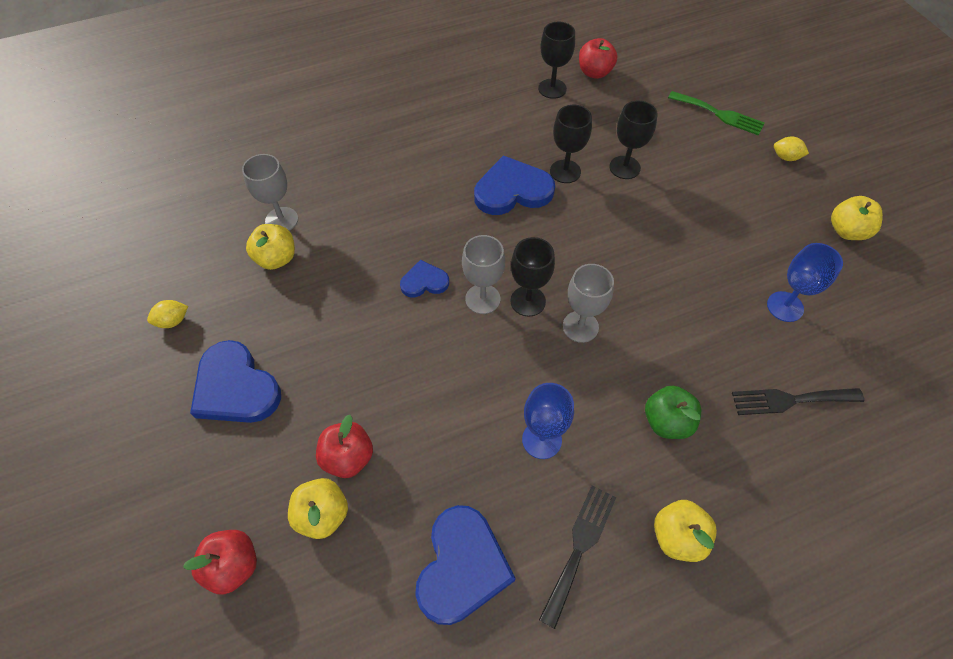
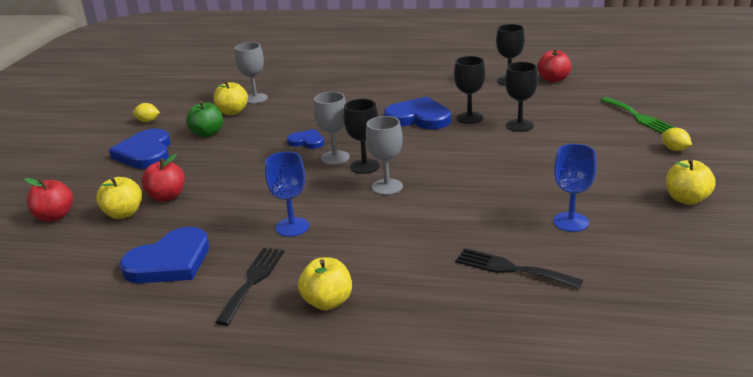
camera: 35 degrees right, 30 degrees down
(579, 547) = (253, 281): black fork -> black fork turned 45 degrees counterclockwise
(667, 422) = (393, 247): green apple -> green apple (207, 134)

